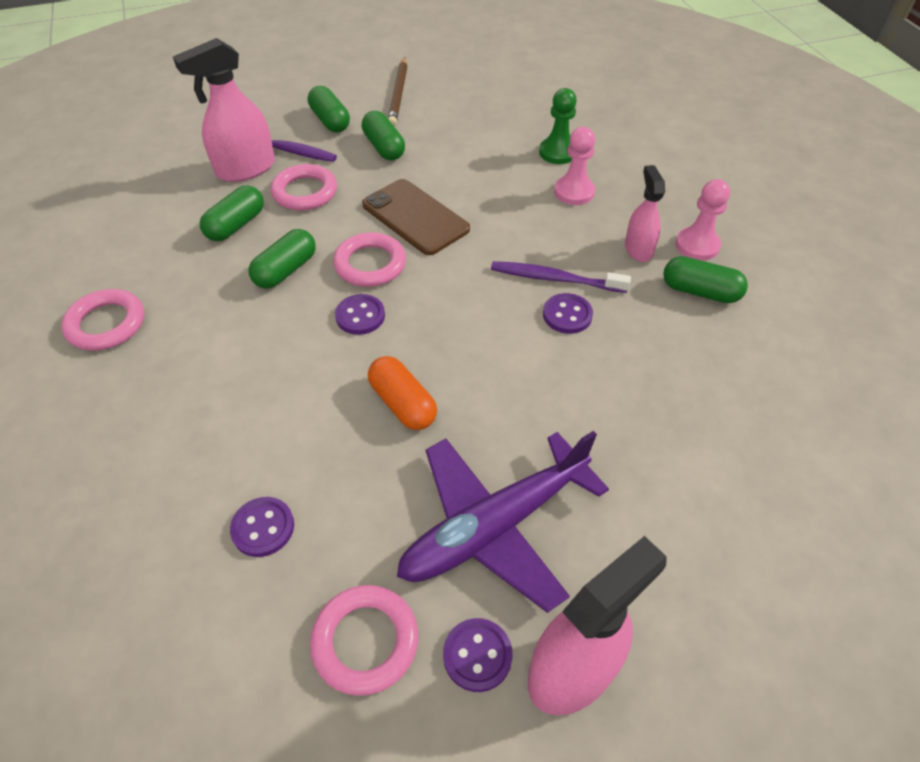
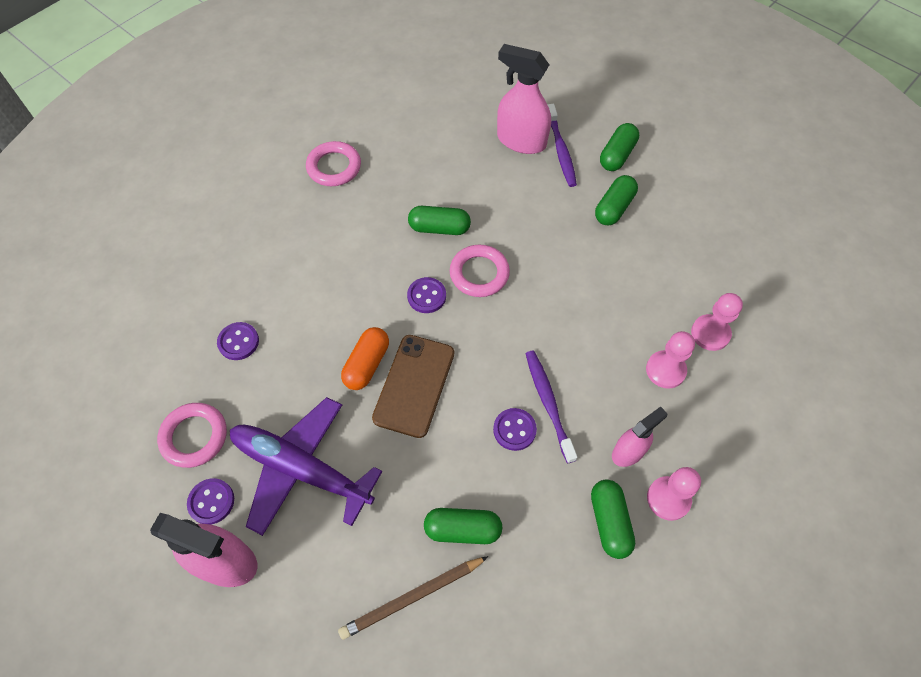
camera: 60 degrees right, 10 degrees up
(236, 225) = (461, 173): green capsule -> green capsule (463, 529)
(305, 192) = (524, 190): pink ring -> none
(398, 94) = (690, 178): brown pencil -> brown pencil (412, 597)
(415, 217) = (549, 273): brown phone -> brown phone (414, 385)
(557, 152) = (710, 333): green pawn -> pink pawn

